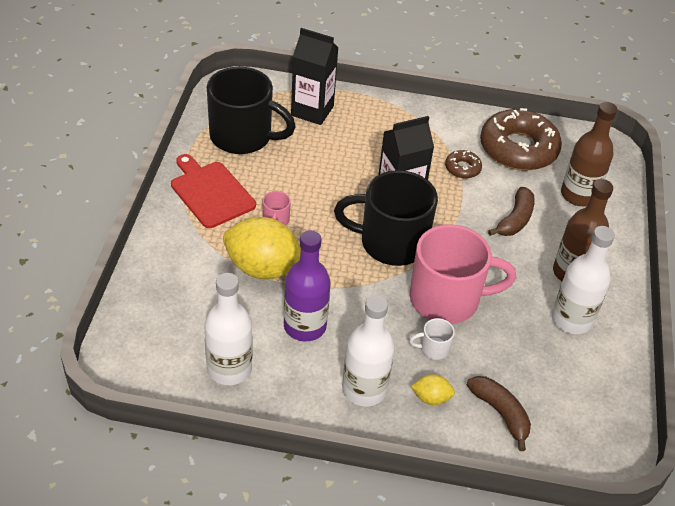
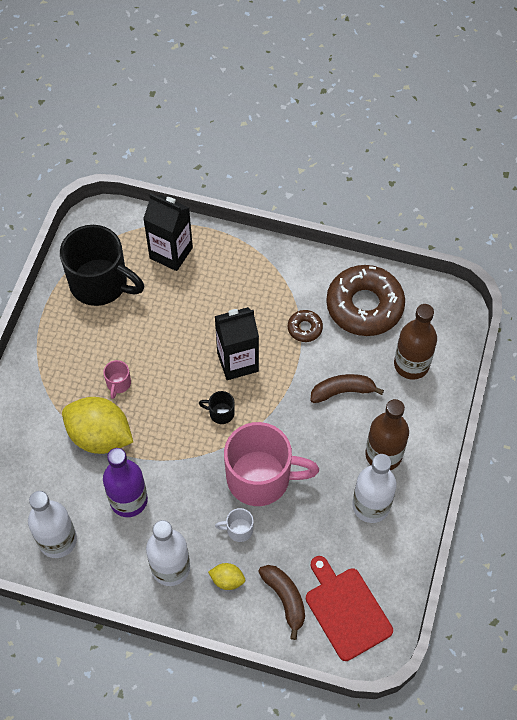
camera: 10 degrees right, 15 degrees up
(210, 192) = (63, 349): red cutting board -> red cutting board (346, 610)
(391, 243) = (220, 413): black mug -> black mug, size x0.41
(515, 220) = (343, 391): brown banana -> brown banana turned 135 degrees counterclockwise

